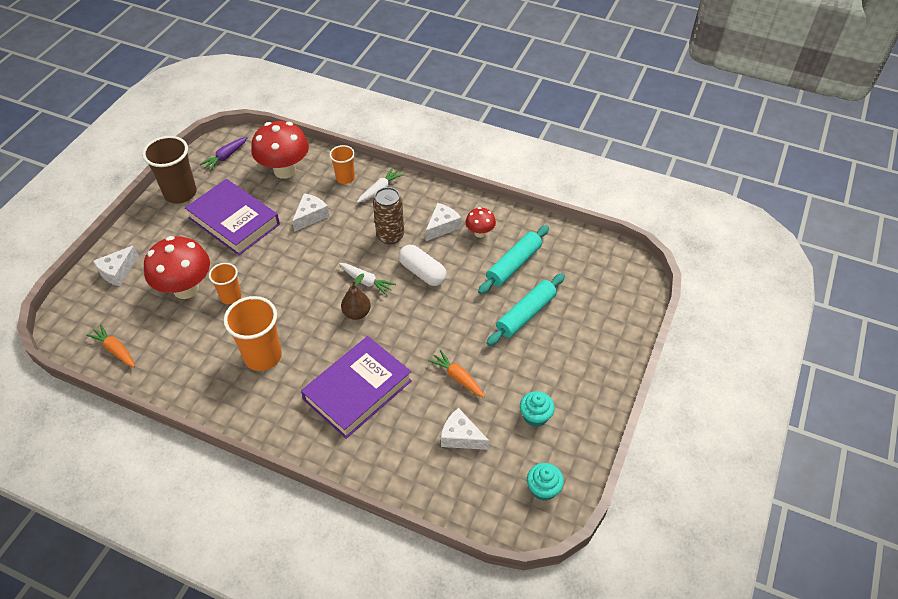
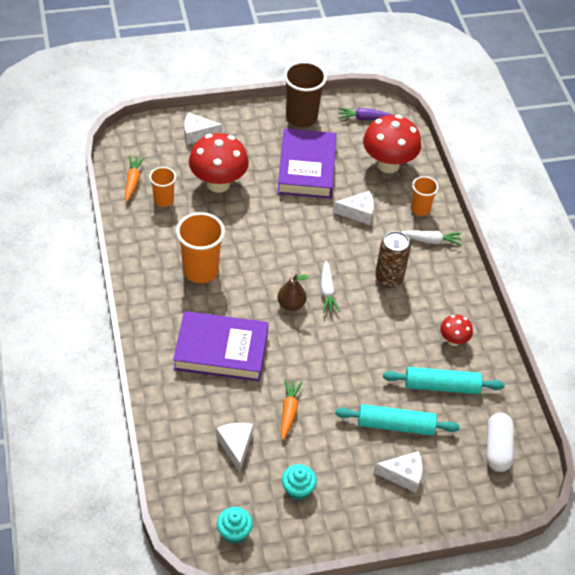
camera: 50 degrees right, 0 degrees up
(231, 297) = (235, 215): orange cup -> orange cup (163, 200)
(422, 272) = (371, 324): white capsule -> white capsule (497, 448)
(442, 226) = (434, 309): white cheese -> white cheese (403, 475)

